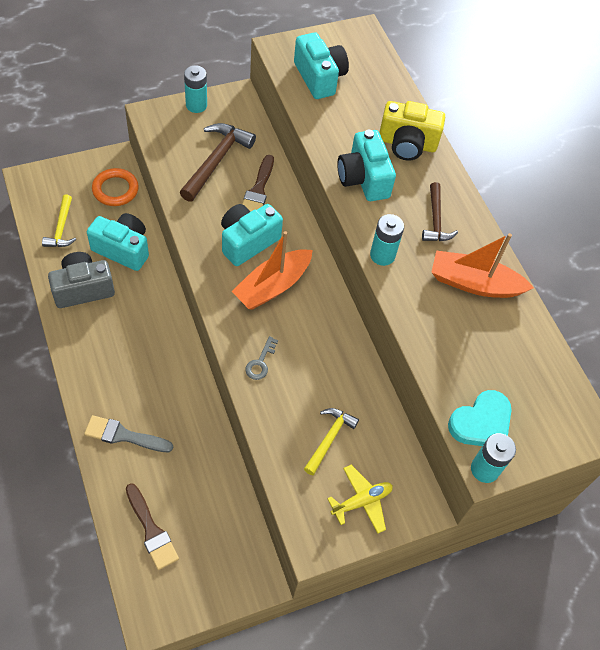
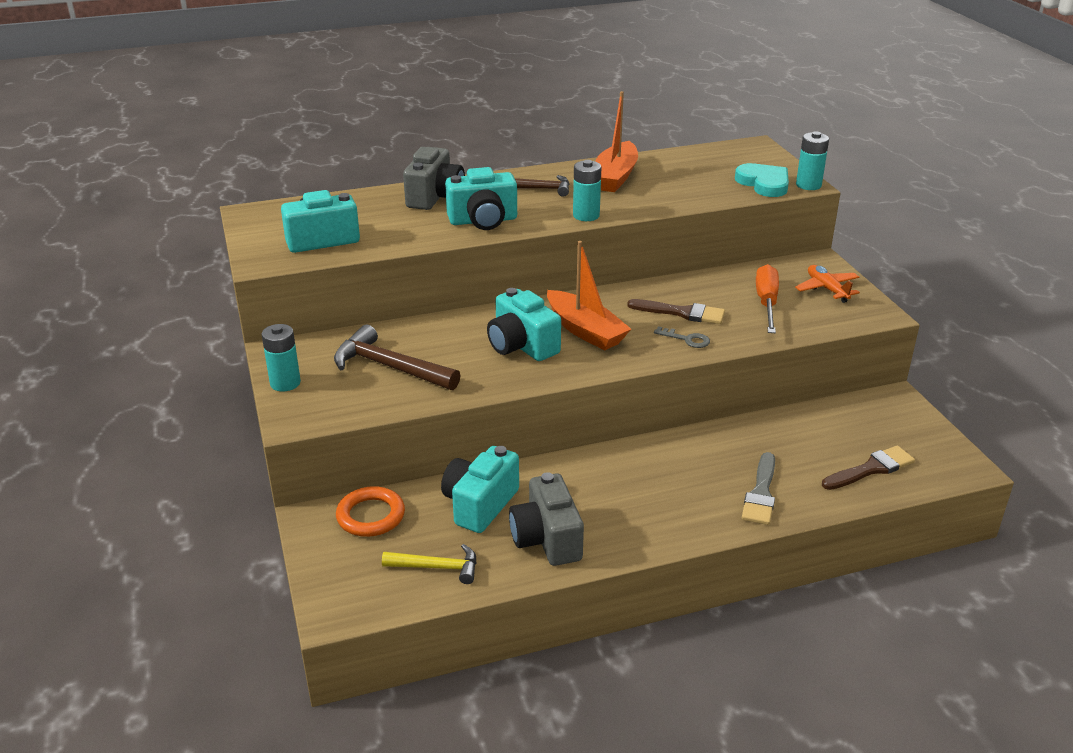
camera: 80 degrees left, 25 degrees down
(258, 190) = (442, 338): brown brush -> brown brush (681, 313)
(329, 438) = (766, 303): yellow hammer -> orange screwdriver
(361, 501) = (827, 289): yellow plane -> orange plane
(407, 144) = (435, 197): yellow camera -> grey camera

